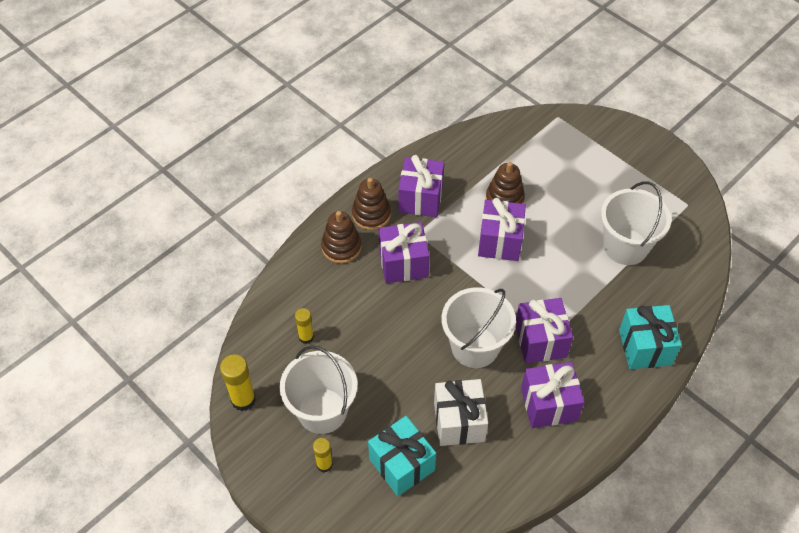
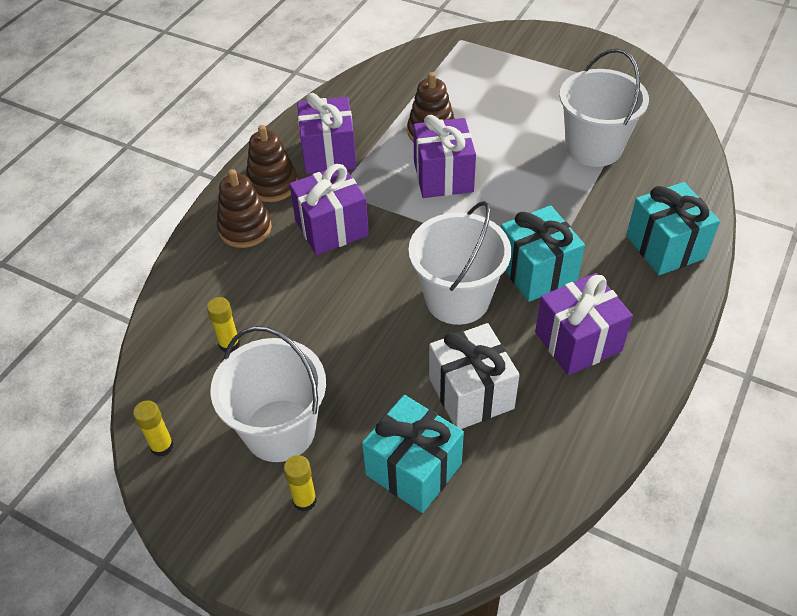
camera: 15 degrees left, 5 degrees down
(243, 400) = (162, 446): yellow glue stick -> yellow glue stick, size x0.63
(540, 341) = (537, 271): purple gift -> turquoise gift

